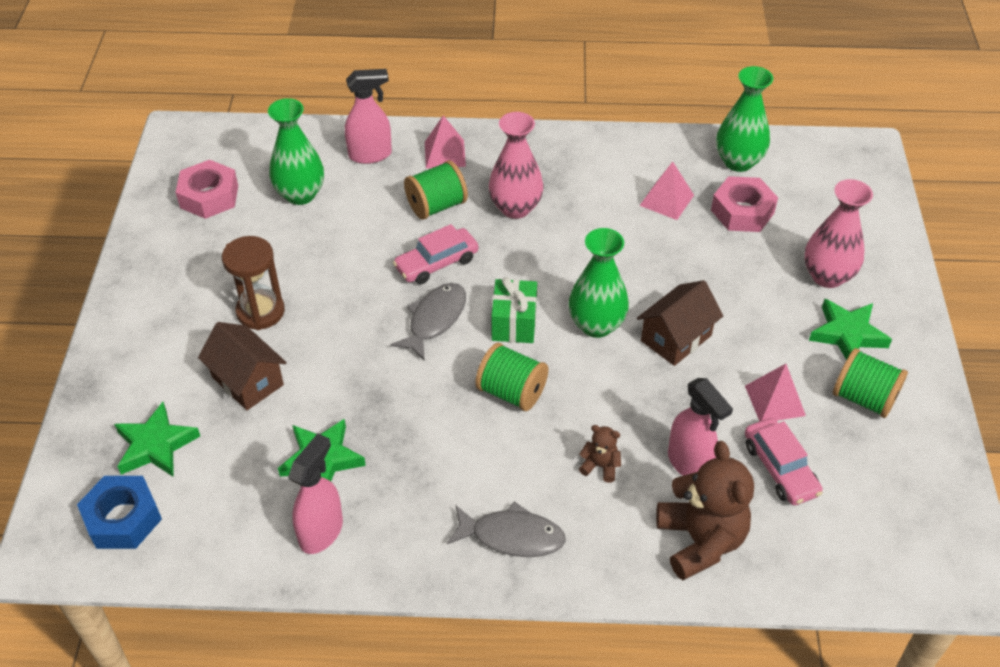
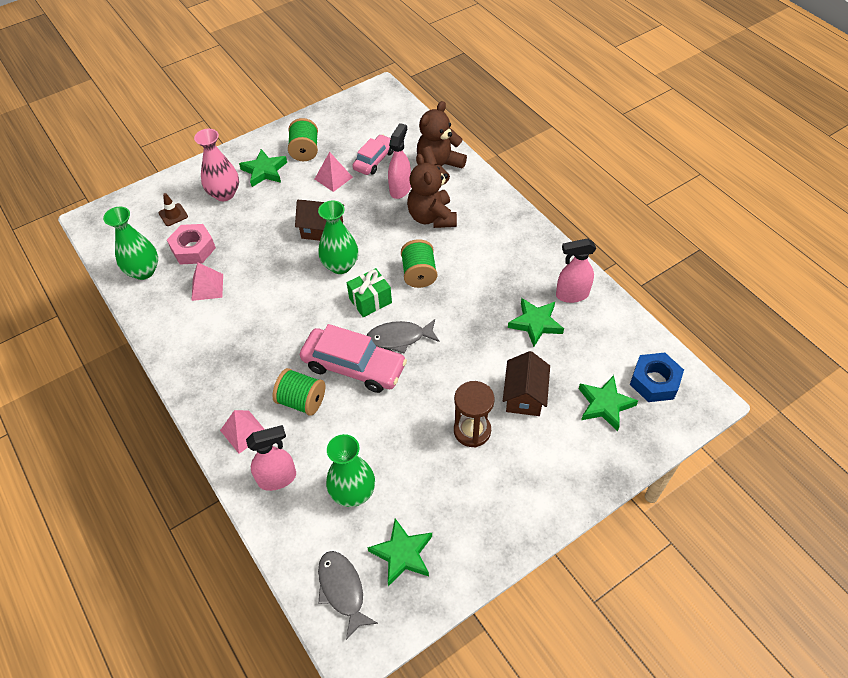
camera: 125 degrees left, 5 degrees up
(209, 196) = (402, 554): pink nut -> green star
(370, 155) = (277, 478): pink spray bottle -> pink spray bottle turned 120 degrees clockwise
(436, 263) = (354, 366): pink car -> pink car, size x1.60
(512, 536) = (500, 226): grey fish -> grey fish (342, 590)
(515, 208) = (271, 357): pink vase -> none
(600, 466) = (432, 217): brown teddy bear -> brown teddy bear, size x2.19
(821, 216) = (173, 215): none -> brown traffic cone

